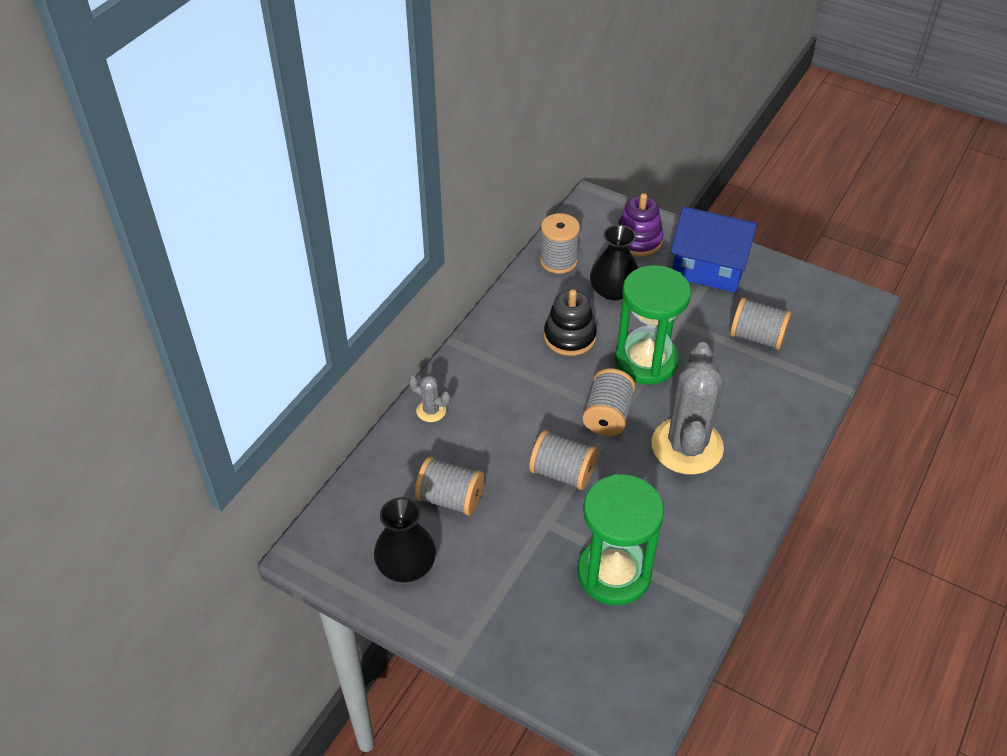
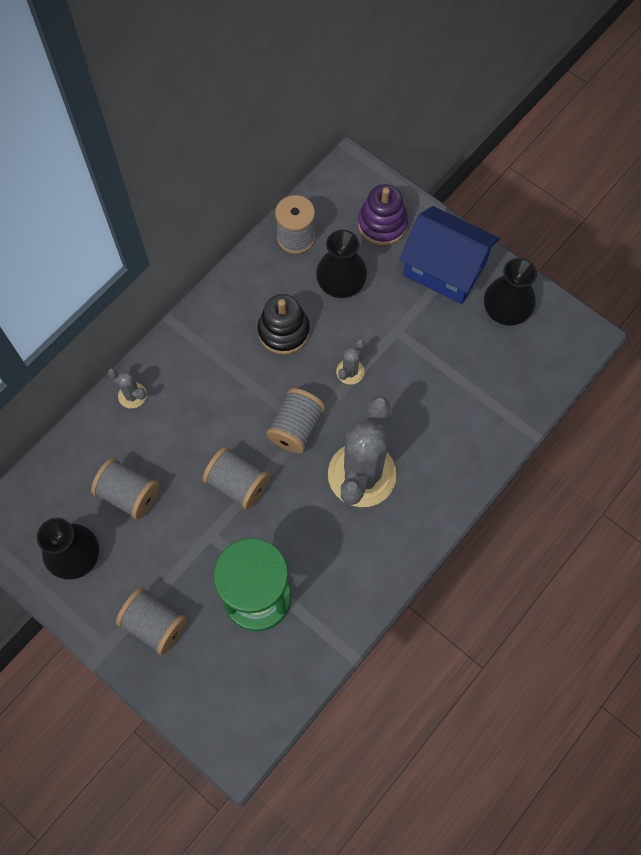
camera: 10 degrees right, 20 degrees up
(646, 361) = (350, 372): green hourglass -> grey cactus
(757, 337) = (467, 361): grey spool -> grey spool (155, 624)
(779, 291) = (506, 309): none -> black vase

